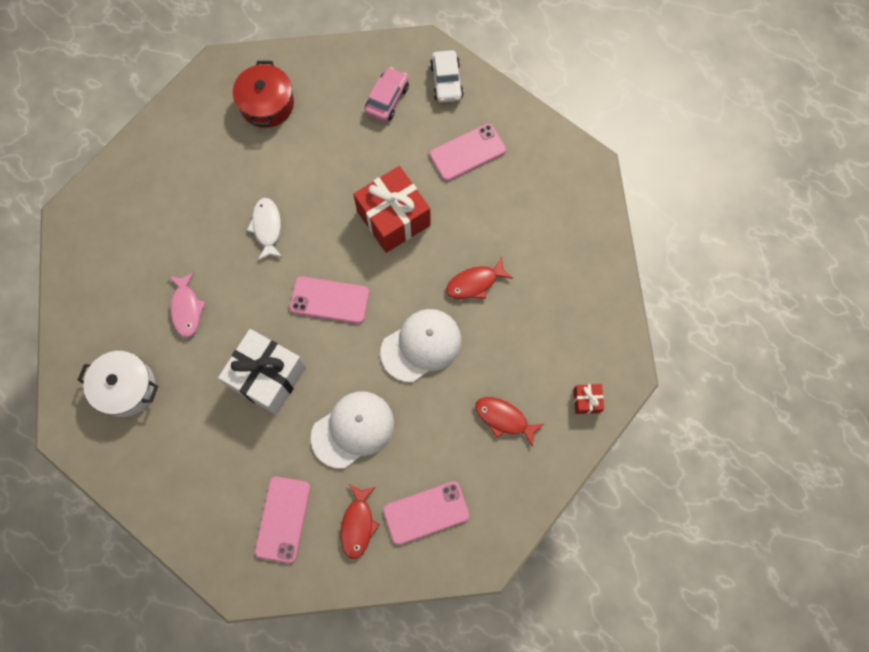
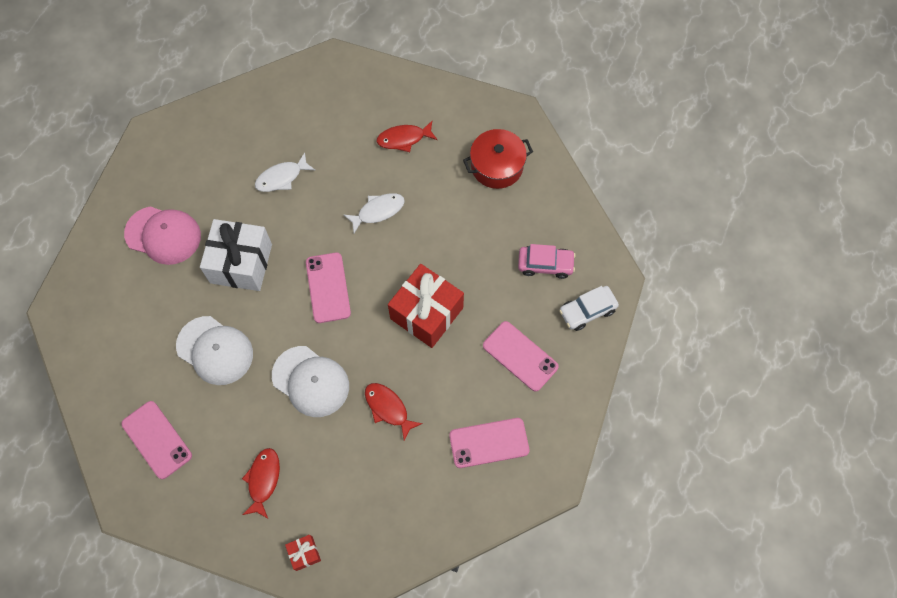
camera: 70 degrees right, 5 degrees down
(126, 388) = (199, 160): white pot -> none
(186, 309) = (282, 178): pink fish -> white fish
(200, 449) = (163, 235): none -> pink cap
(283, 519) = (121, 322): pink phone -> pink phone (489, 443)
(358, 524) = (131, 385): red fish -> red fish (404, 139)

